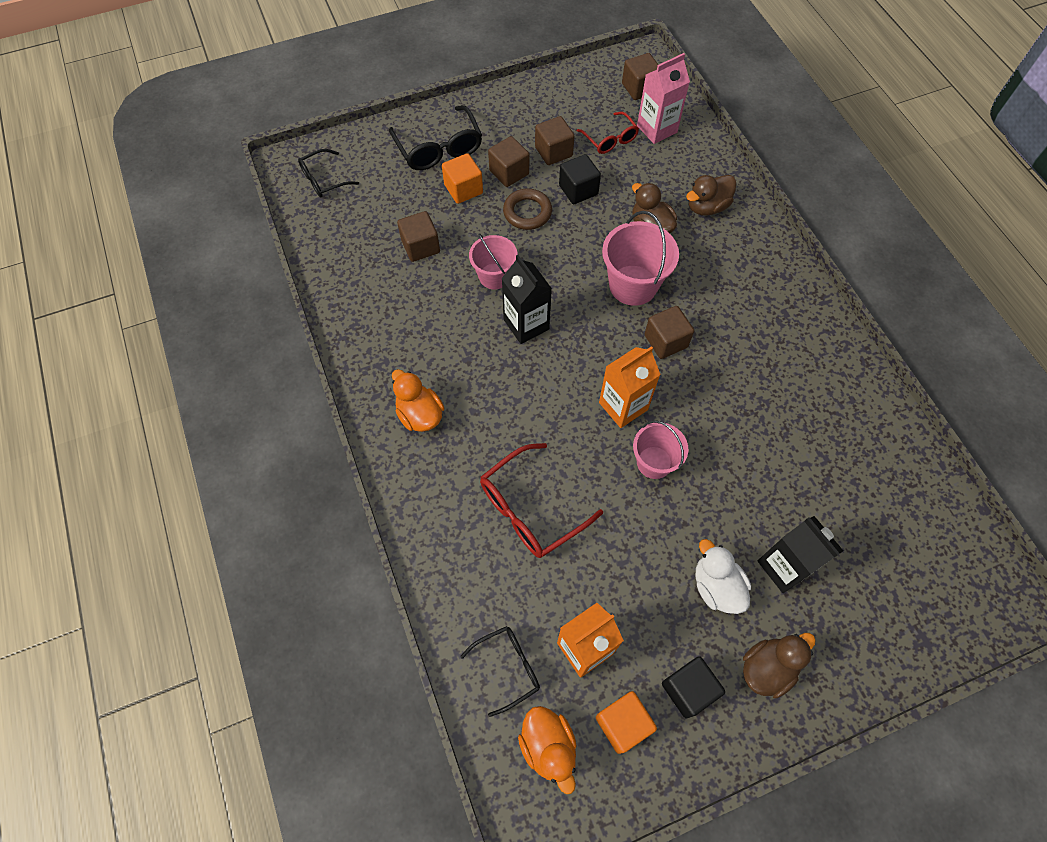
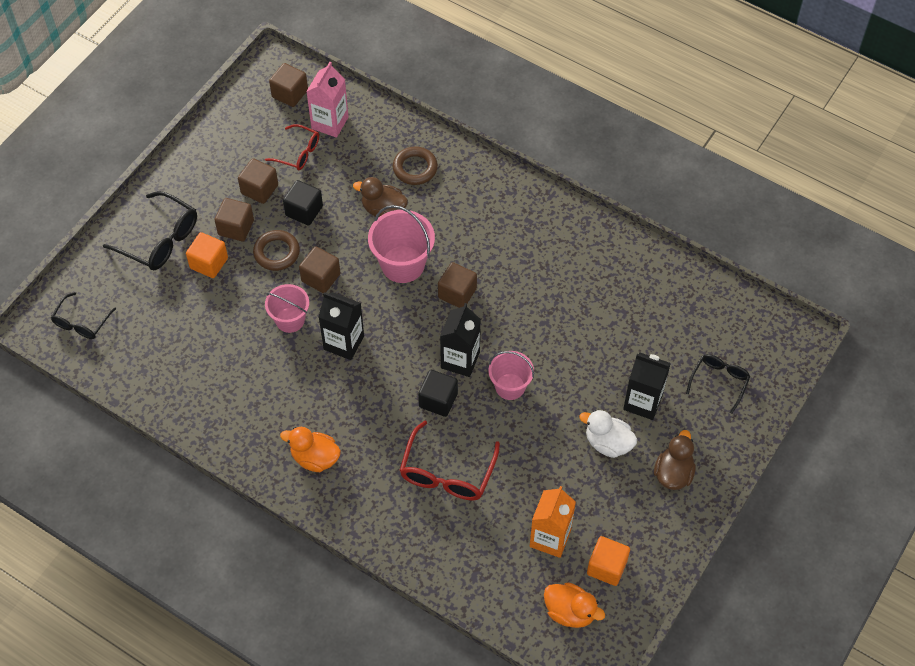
camera: 35 degrees left, 5 degrees down
(420, 246) = (211, 330): brown cube -> brown cube (321, 277)
(507, 668) = (508, 583): black glasses -> black glasses (719, 382)
(623, 406) = (460, 360): orange carton -> black carton
(688, 689) = (633, 519): black cube -> black cube (438, 400)
(707, 207) = (415, 168): brown duck -> brown ring

